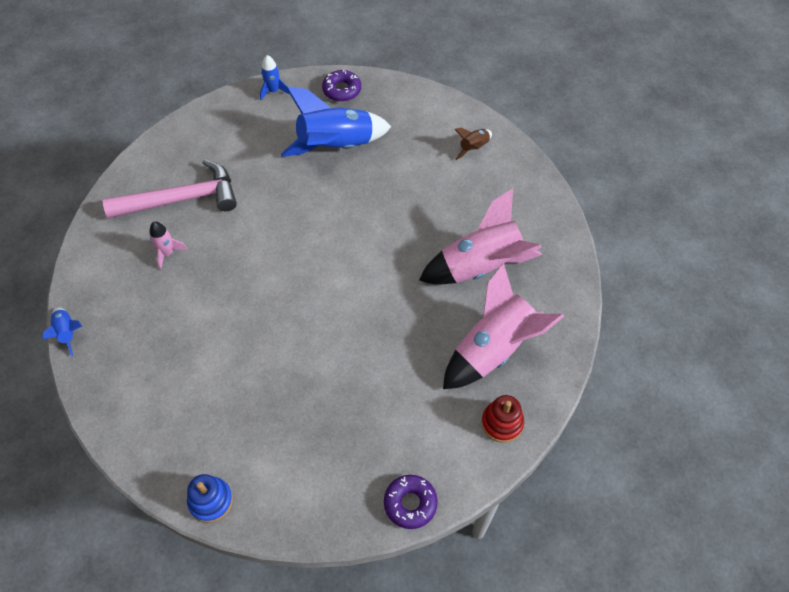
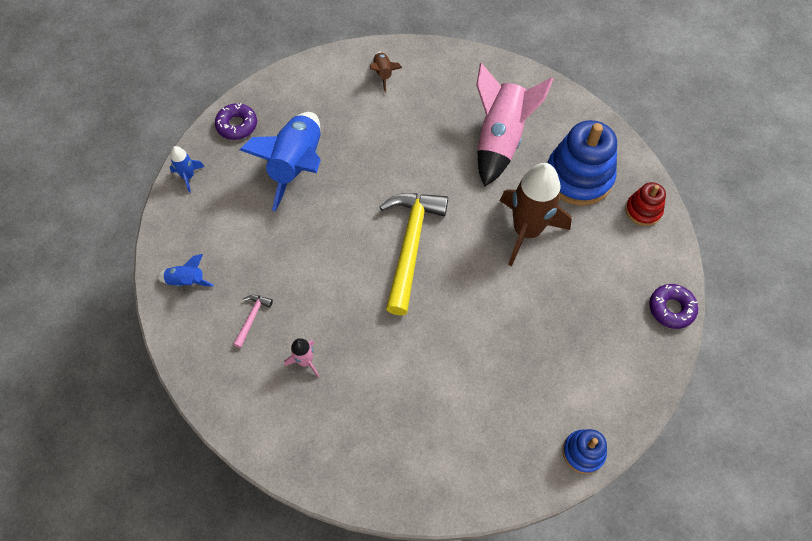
camera: 55 degrees left, 5 degrees up
(67, 333) = (330, 493): blue rocket -> blue rocket (187, 281)
(181, 199) = (252, 318): pink hammer -> pink hammer, size x0.41
(321, 262) = (410, 245): none -> yellow hammer
(402, 338) = (526, 230): none -> brown rocket
(494, 349) = (578, 177): pink rocket -> blue stacking toy

